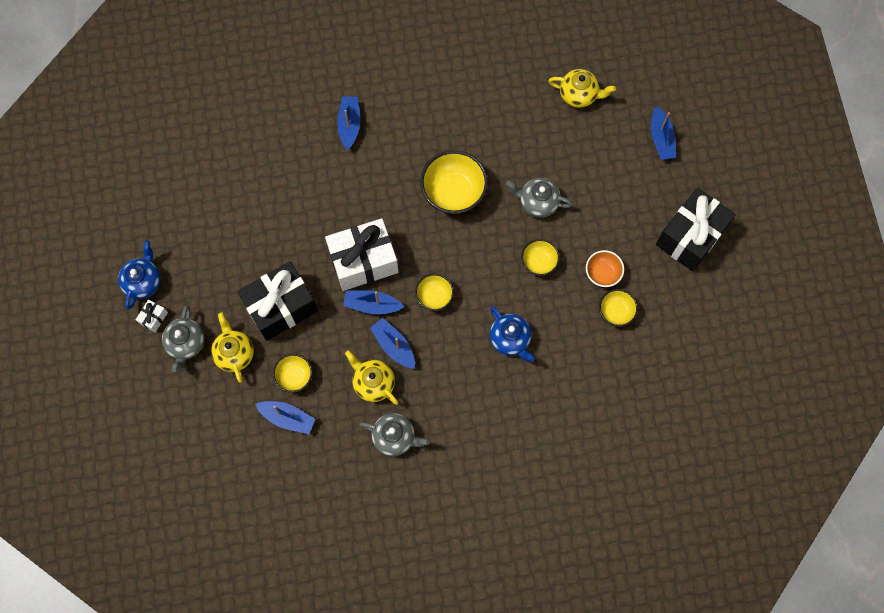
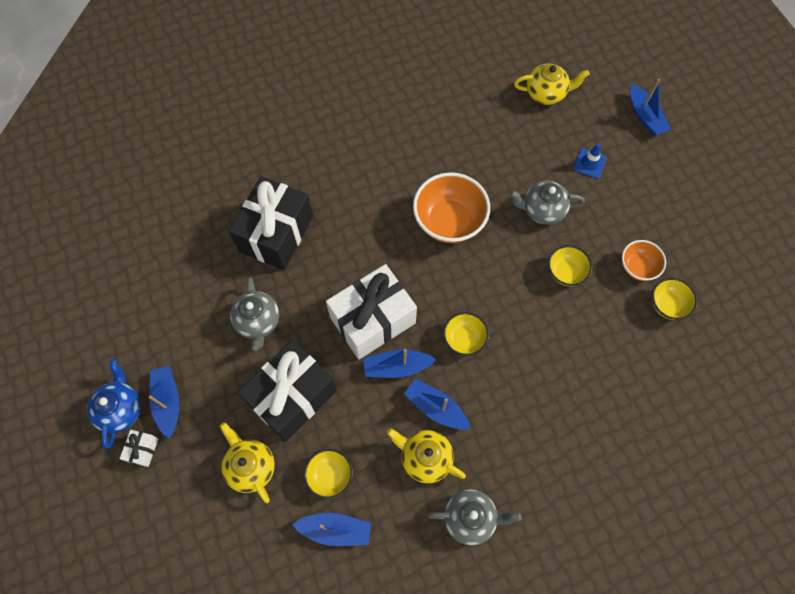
camera: 15 degrees left, 5 degrees down
(186, 343) = (189, 470): grey teapot -> grey teapot (258, 321)
(349, 125) = (315, 178): blue boat -> blue boat (168, 402)
(453, 192) = (449, 221): yellow bowl -> orange bowl
(510, 339) = (564, 365): blue teapot -> none
(594, 170) = (589, 163): none -> blue traffic cone
(690, 236) = (713, 206): black gift -> black gift (276, 234)

